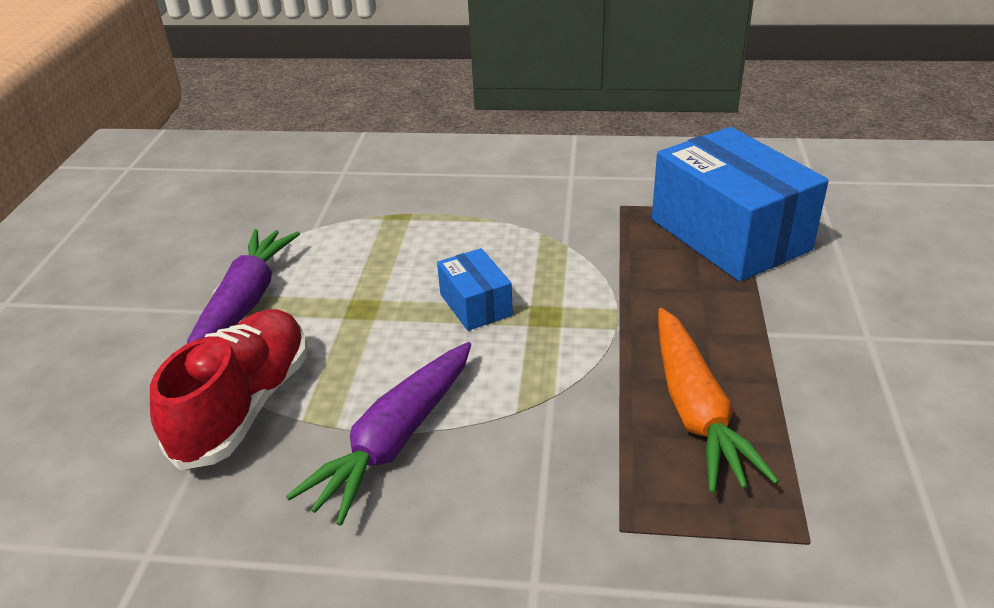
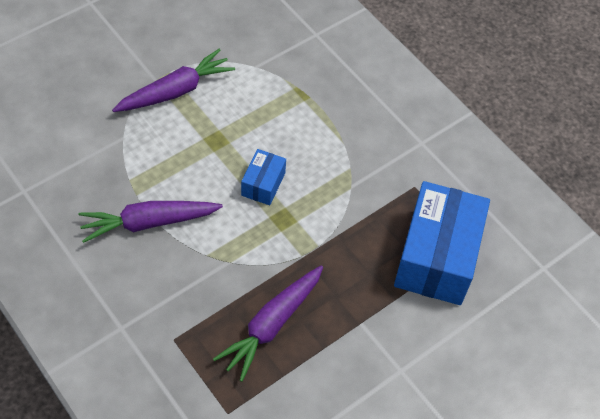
camera: 40 degrees right, 20 degrees up
(245, 406) = (117, 152): red shoe -> none
(695, 411) = (271, 325): orange carrot -> purple carrot

